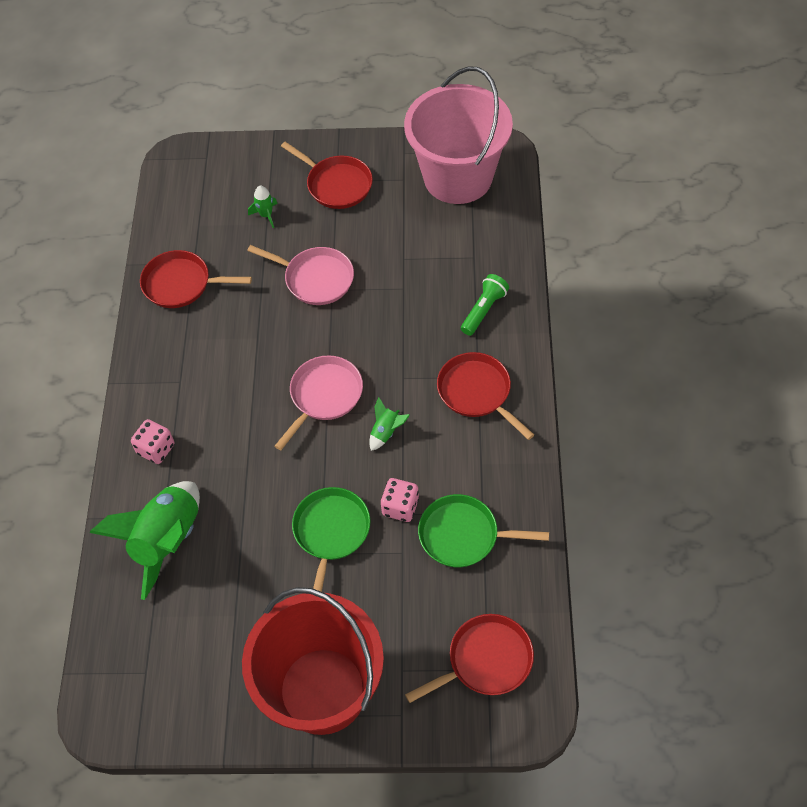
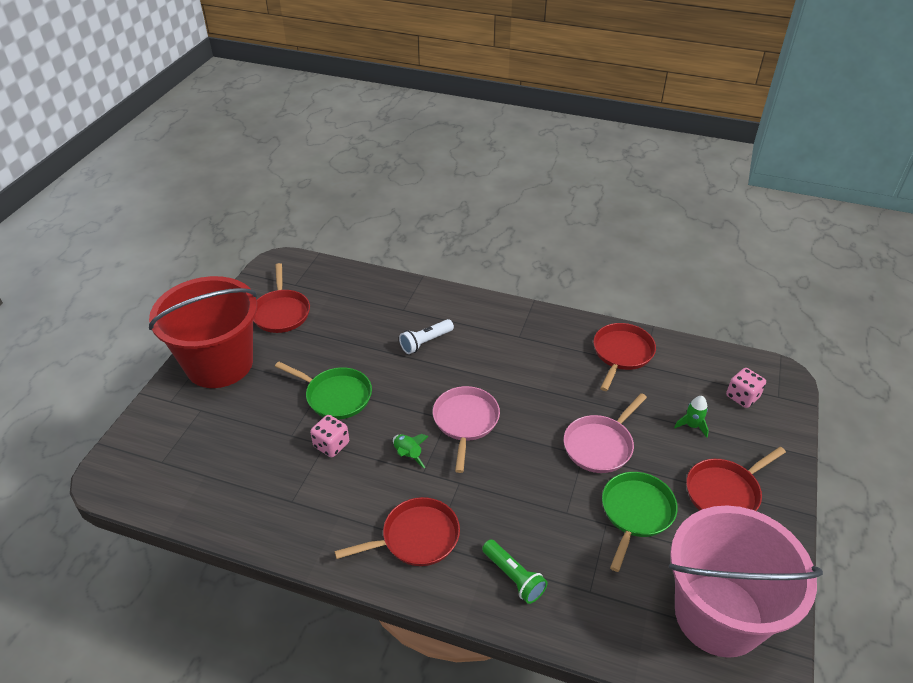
camera: 105 degrees right, 15 degrees down
(156, 449) = (462, 314): pink dice -> pink dice (742, 397)
(167, 540) = (383, 308): green rocket -> none
(216, 472) = (425, 342): none -> white flashlight
(324, 396) = (465, 421): pink pan -> pink pan turned 135 degrees counterclockwise
(463, 535) = (280, 480): green pan -> green pan (636, 512)
(486, 660) = (169, 463): red pan -> red pan (281, 313)

